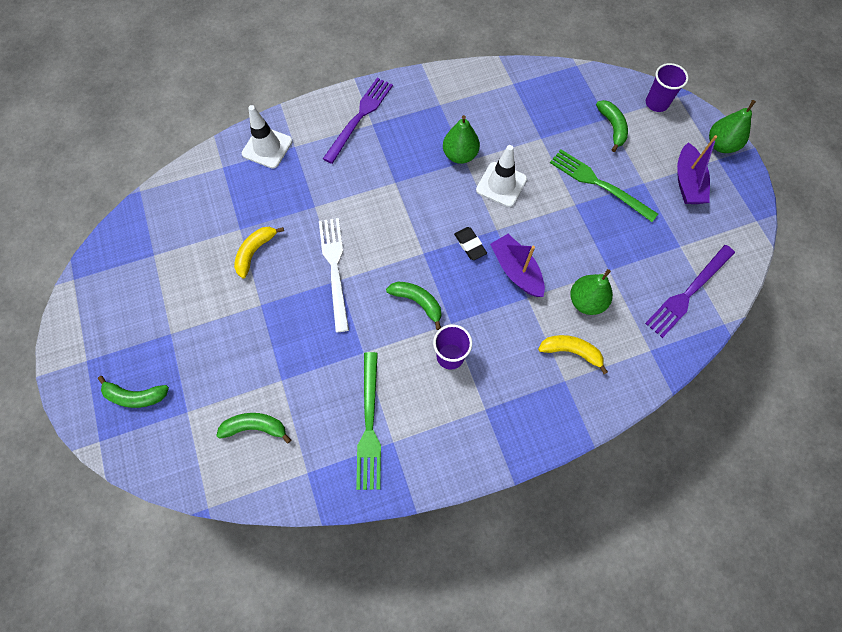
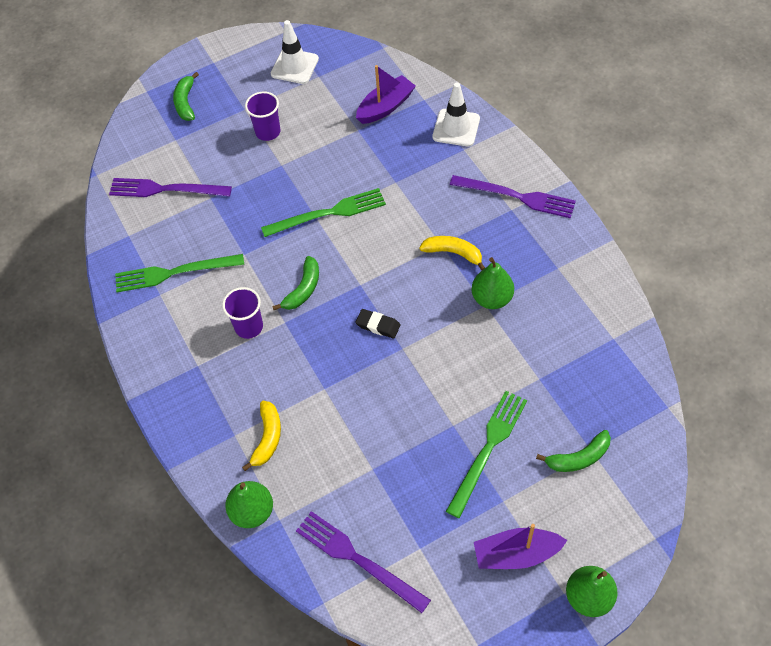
camera: 85 degrees right, 10 degrees down
(255, 252) = (335, 147): yellow banana -> yellow banana (453, 253)
(255, 427) = (165, 189): green banana -> purple fork
(335, 269) = (328, 213): white fork -> green fork
(470, 245) = (378, 325): black eraser -> black eraser turned 60 degrees clockwise
(501, 184) = (462, 345): white traffic cone -> white traffic cone (294, 66)
(516, 271) = (354, 374): purple boat -> purple boat (385, 107)
(586, 301) = (329, 448): green pear -> green pear (252, 511)
(656, 103) = (635, 510): purple cup -> purple cup (268, 132)

